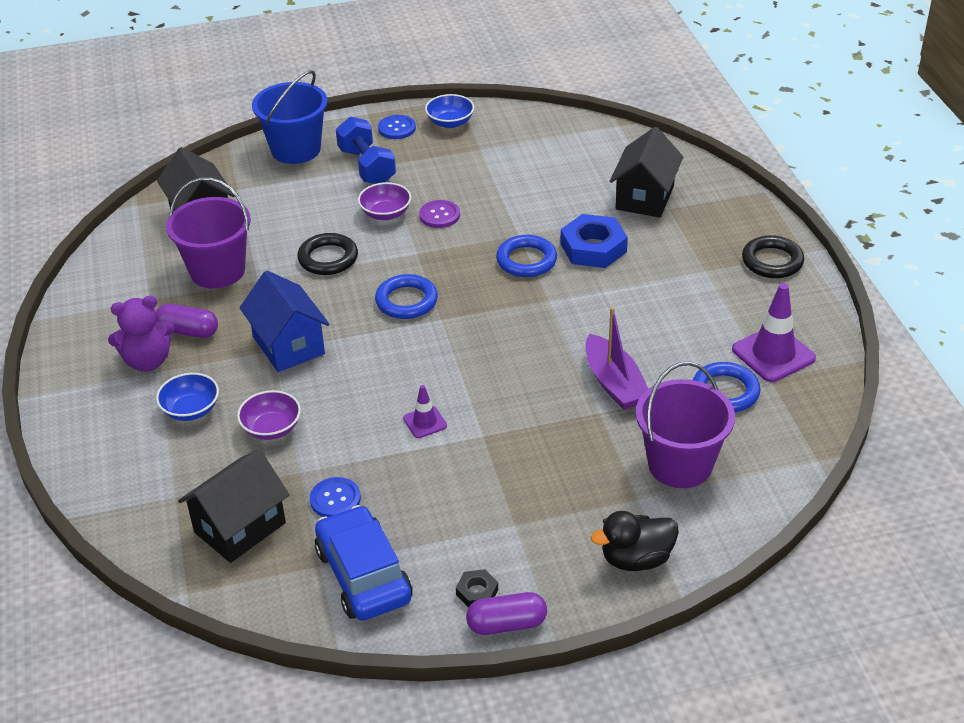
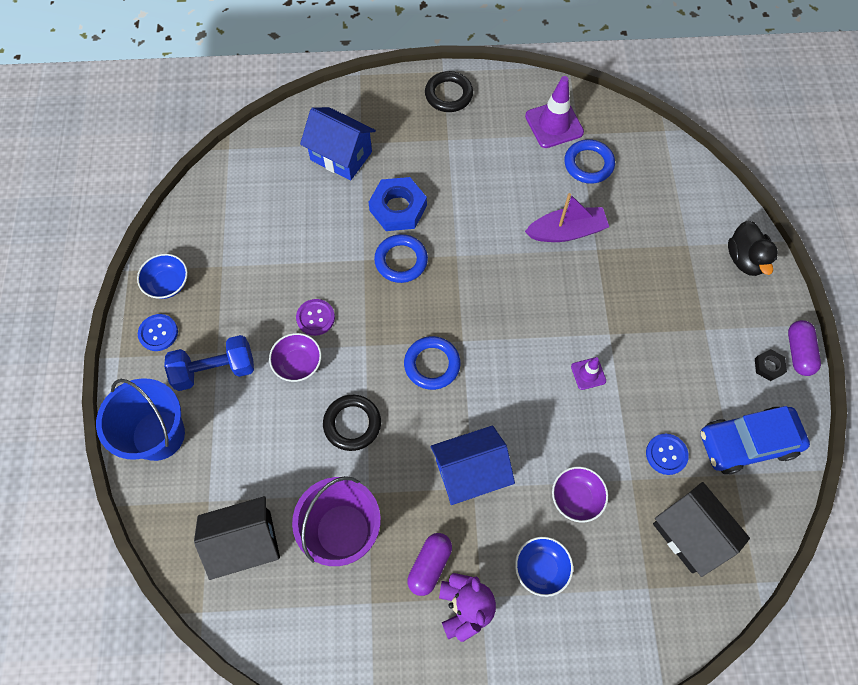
camera: 80 degrees left, 25 degrees up
(644, 198) = (341, 156): black house -> blue house
(680, 464) = (658, 211): purple bucket -> none

